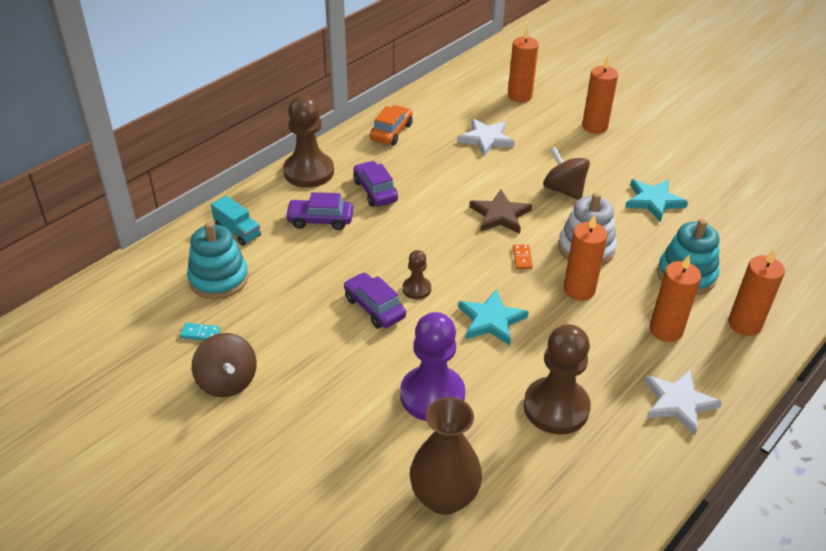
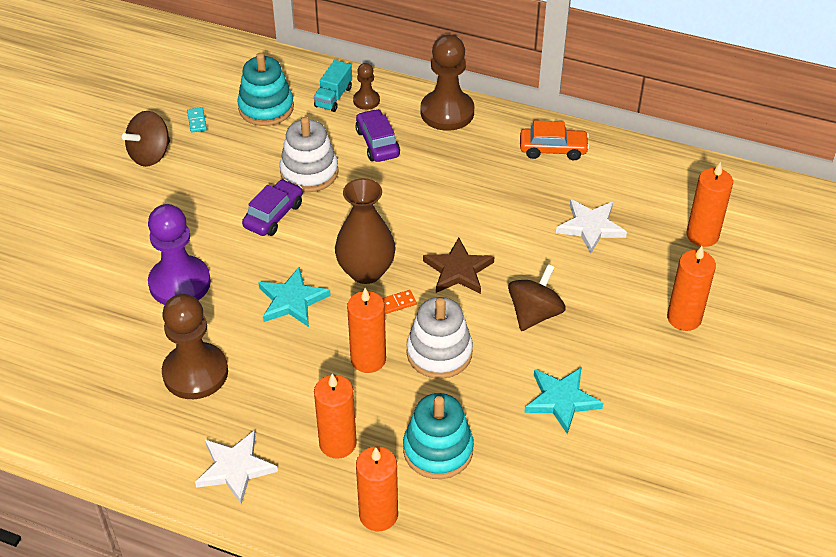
camera: 70 degrees right, 5 degrees up
(331, 271) = (309, 172): none -> white stacking toy
(375, 191) = (444, 167): purple car -> none
(416, 289) = (312, 236): brown pawn -> brown pawn (366, 100)
(444, 497) = (70, 319): brown vase -> brown vase (366, 271)

